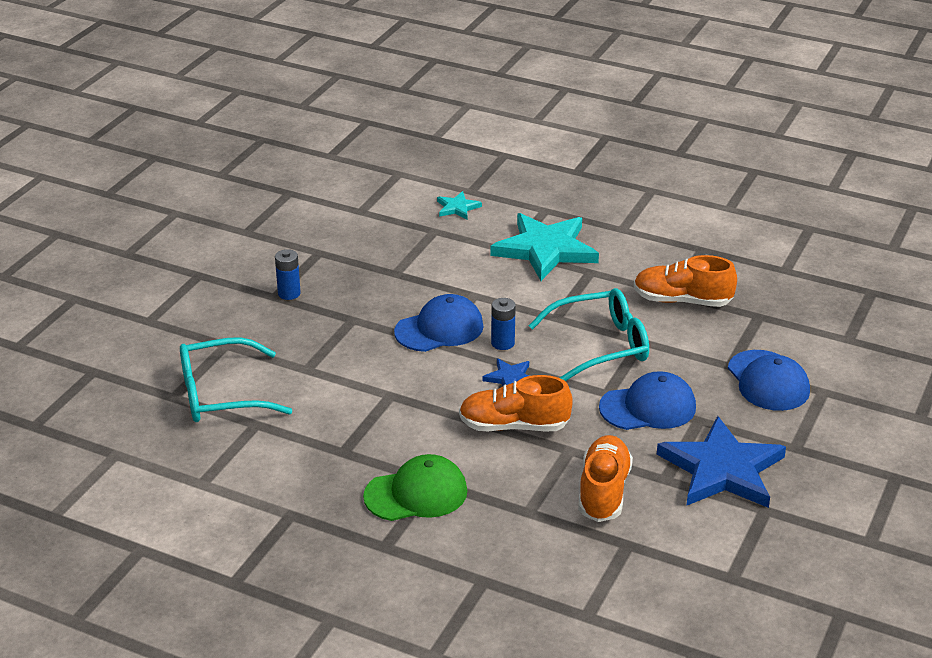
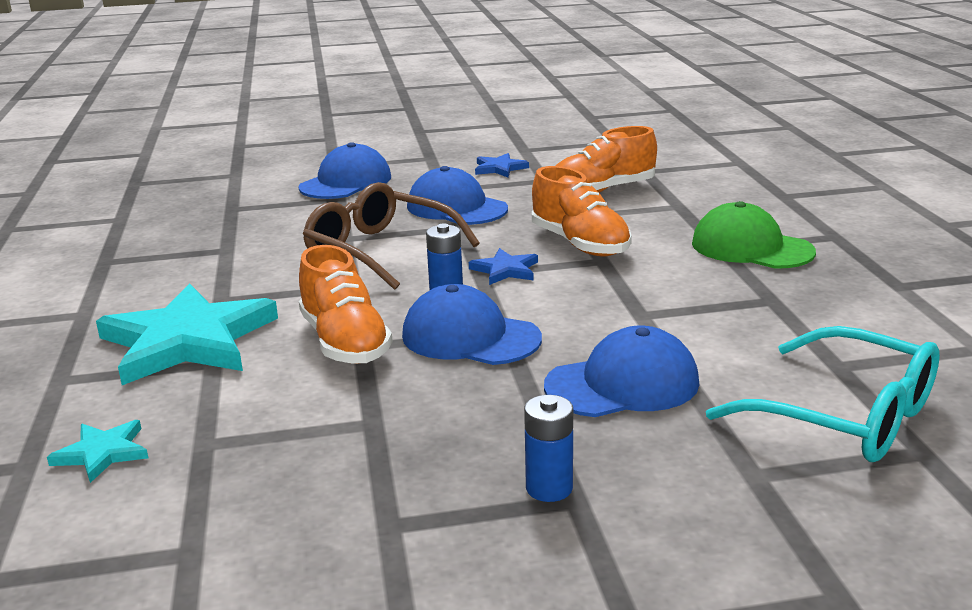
camera: 125 degrees left, 10 degrees down
(333, 350) = (622, 384): none -> blue cap
(601, 345) = (379, 250): turquoise glasses -> brown glasses
(682, 301) = (239, 241): orange shoe -> orange shoe (345, 342)
(722, 469) = (499, 168): blue star -> blue star, size x0.45

